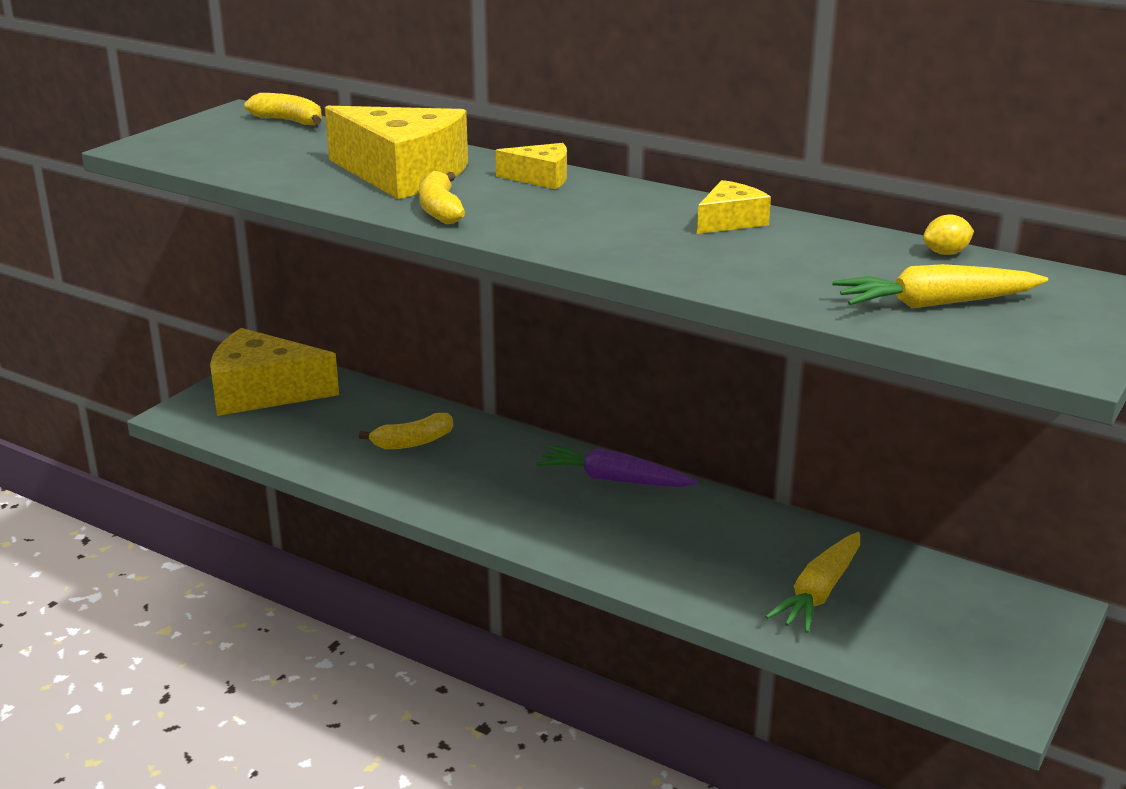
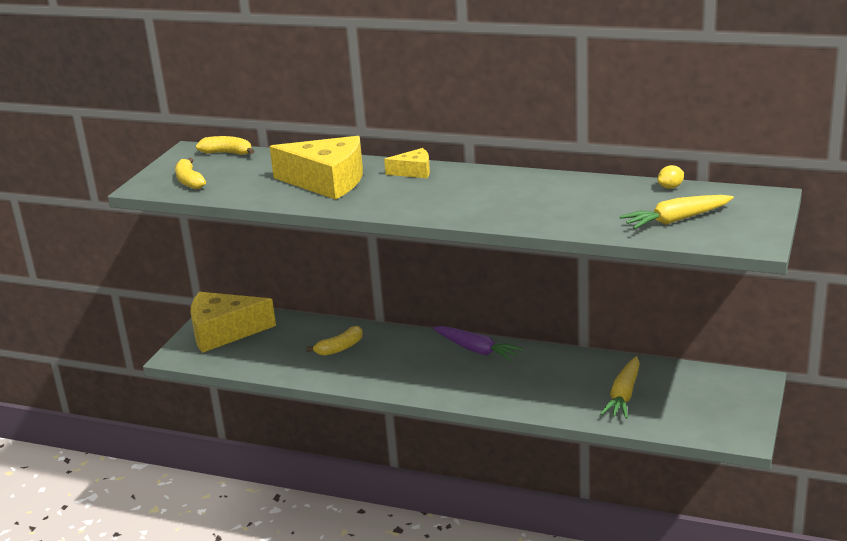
camera: 10 degrees left, 0 degrees up
(440, 210) = (366, 203): yellow banana -> yellow banana (189, 181)
(613, 479) = (476, 350): purple carrot -> purple carrot turned 150 degrees counterclockwise
(730, 221) = (541, 184): yellow cheese -> none

